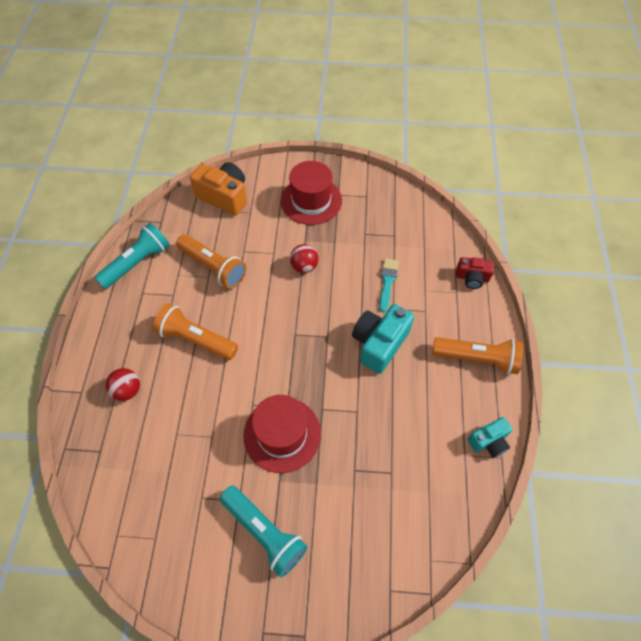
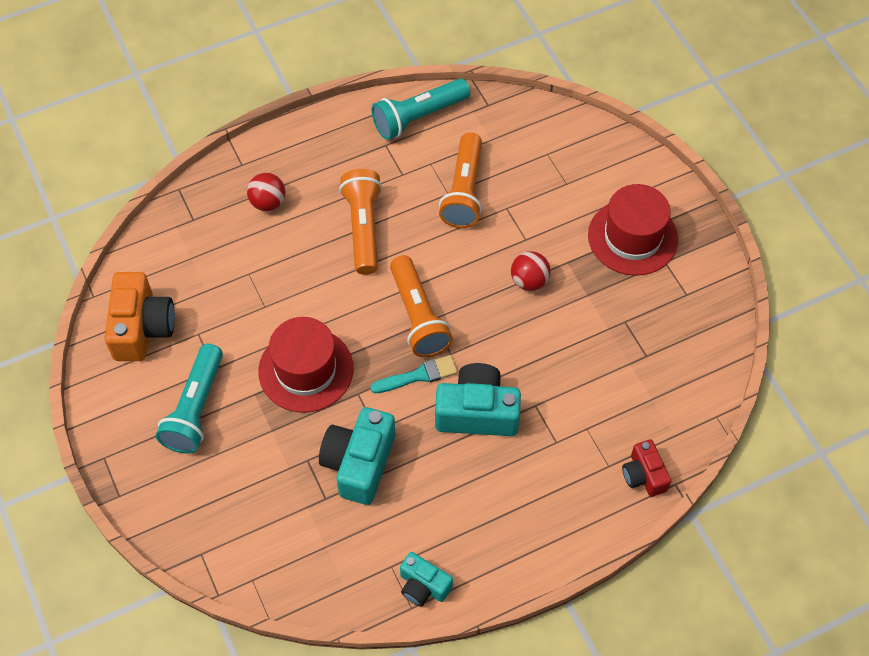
camera: 60 degrees right, 0 degrees up
(137, 263) = (419, 117): turquoise flashlight -> turquoise flashlight turned 135 degrees clockwise
(224, 196) = (569, 144): orange camera -> orange camera (142, 328)
(376, 436) = (359, 463): none -> turquoise camera
(387, 282) = (569, 381): turquoise brush -> turquoise brush (418, 375)
(477, 358) = (526, 529): orange flashlight -> orange flashlight (418, 316)

